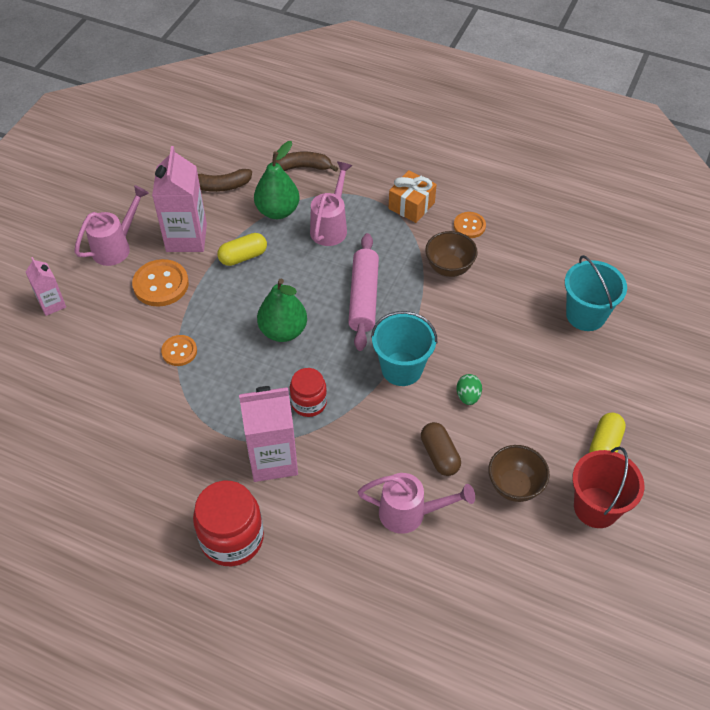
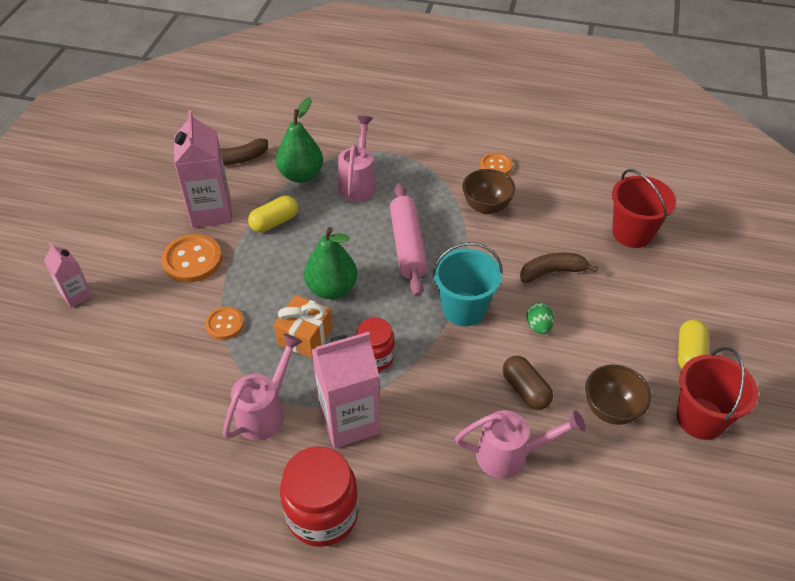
camera: 10 degrees left, 5 degrees down
(116, 246) = (138, 229): pink watering can -> pink watering can (266, 411)
(302, 167) = (317, 132): brown banana -> brown banana (552, 272)
(411, 205) = (434, 154): orange gift -> orange gift (305, 336)
(585, 315) = (632, 233): turquoise bucket -> red bucket

